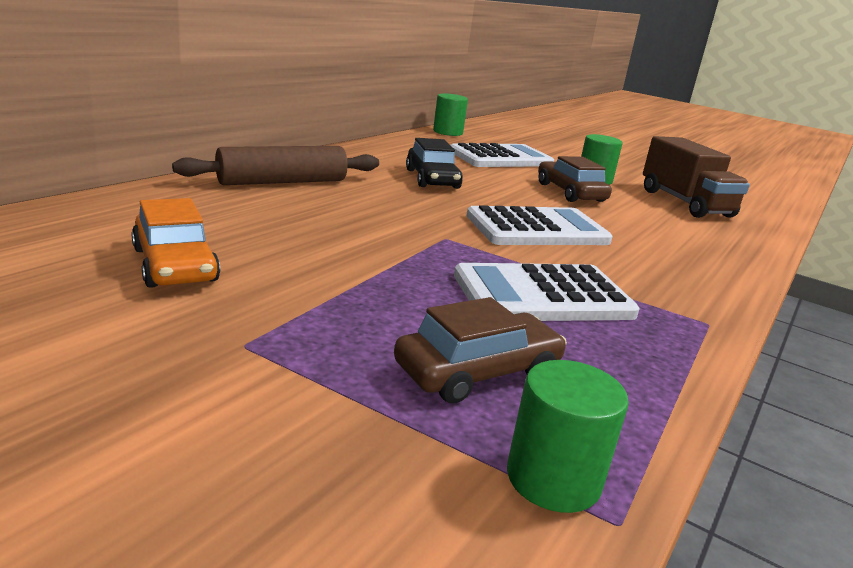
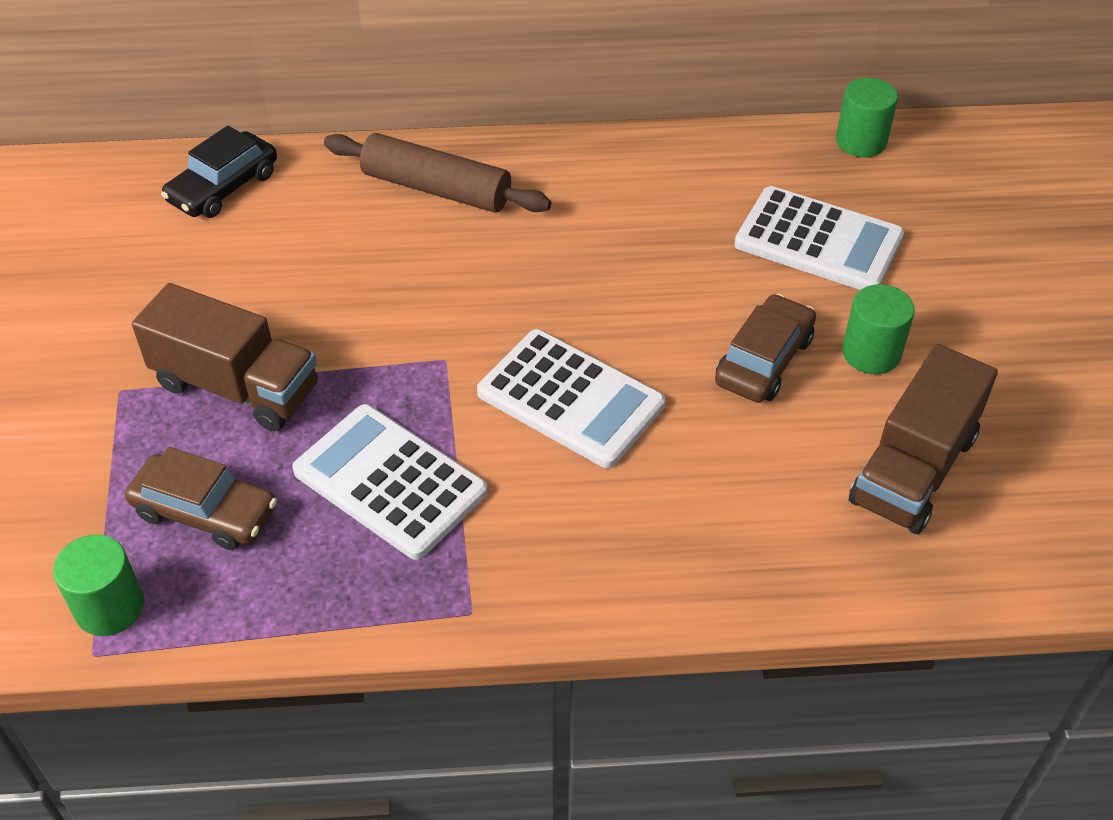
camera: 55 degrees right, 25 degrees up
(175, 265) = (188, 280): orange car -> none
(344, 299) = (236, 386): none -> brown truck
(432, 179) = (617, 251): black car -> black car (223, 187)

